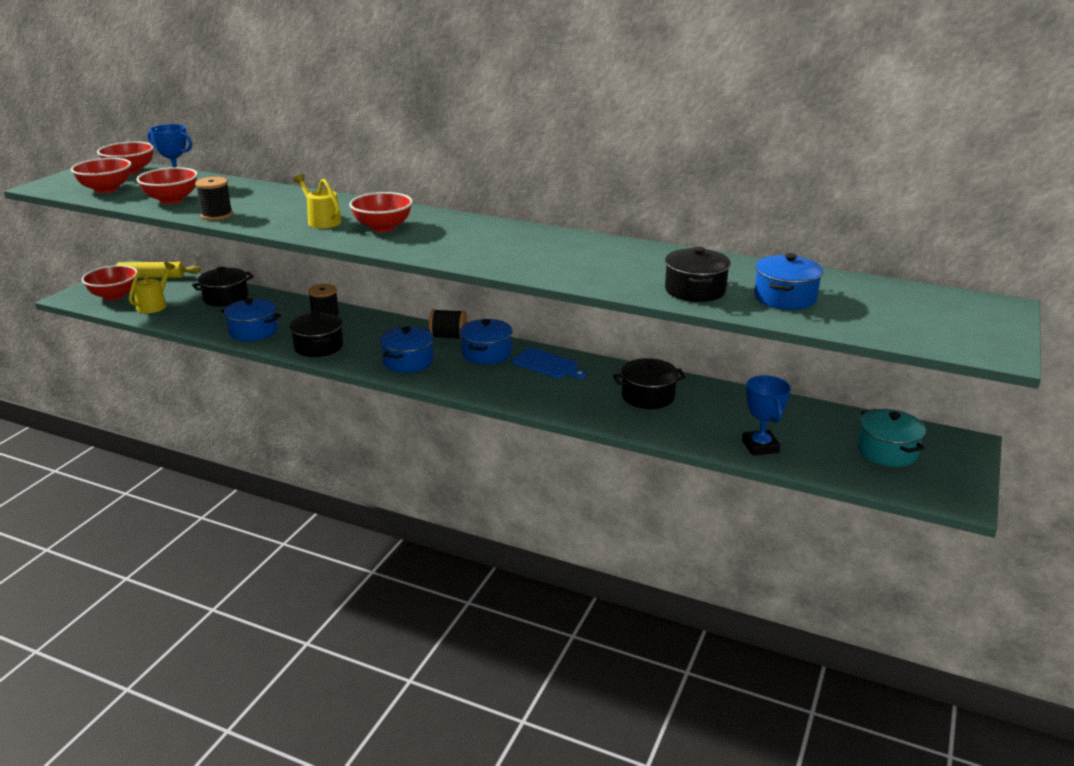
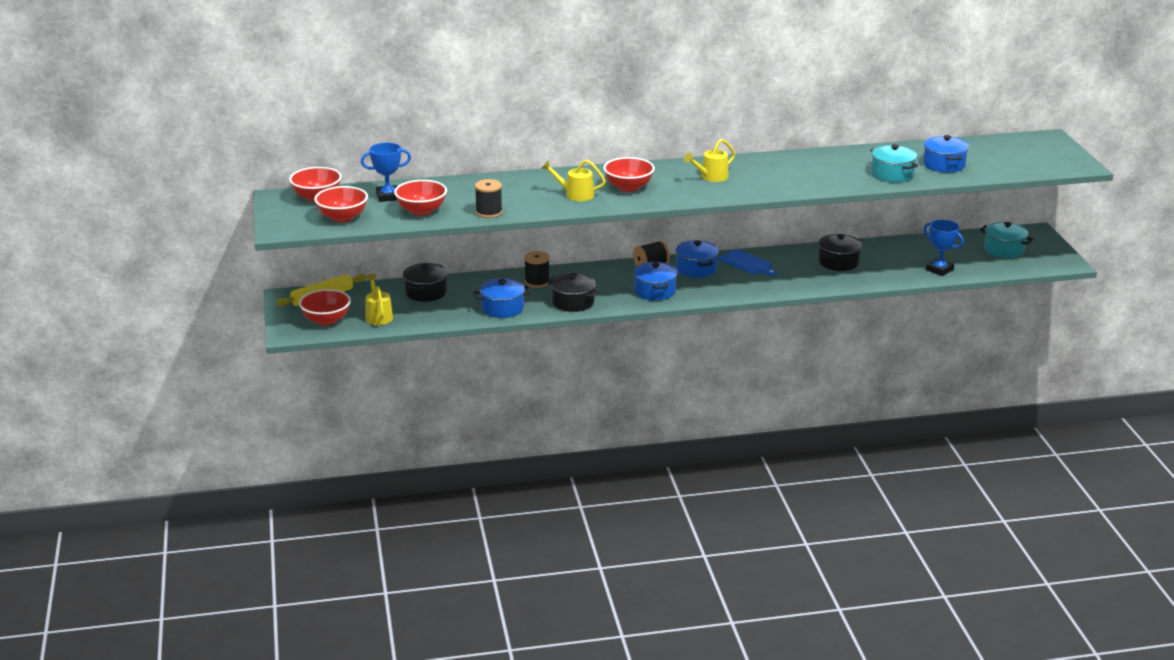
camera: 35 degrees left, 0 degrees up
(482, 239) = (711, 177): none -> yellow watering can
(546, 364) = (747, 263): blue cutting board -> blue cutting board turned 45 degrees clockwise
(695, 290) = (892, 174): black pot -> turquoise pot

